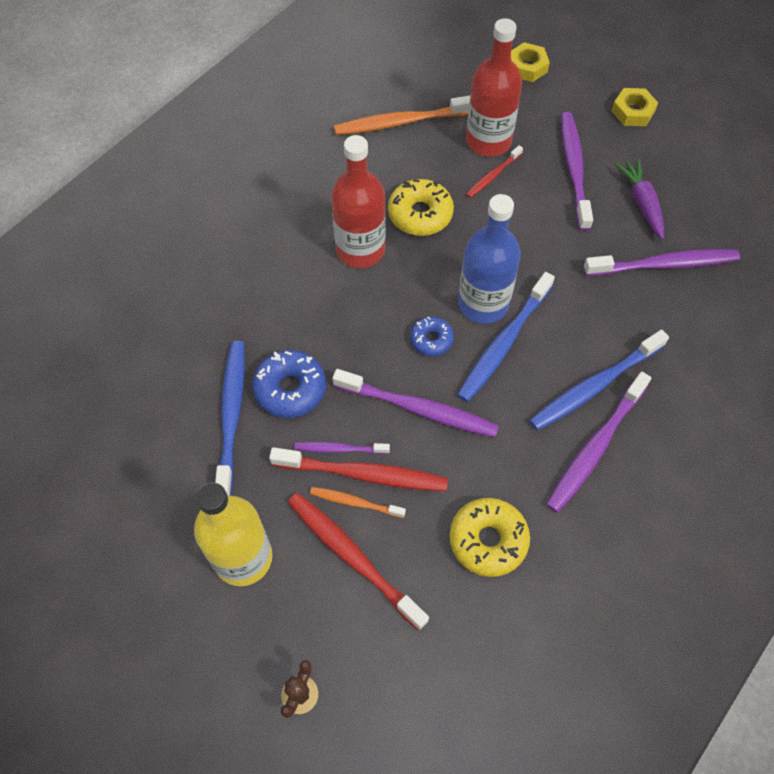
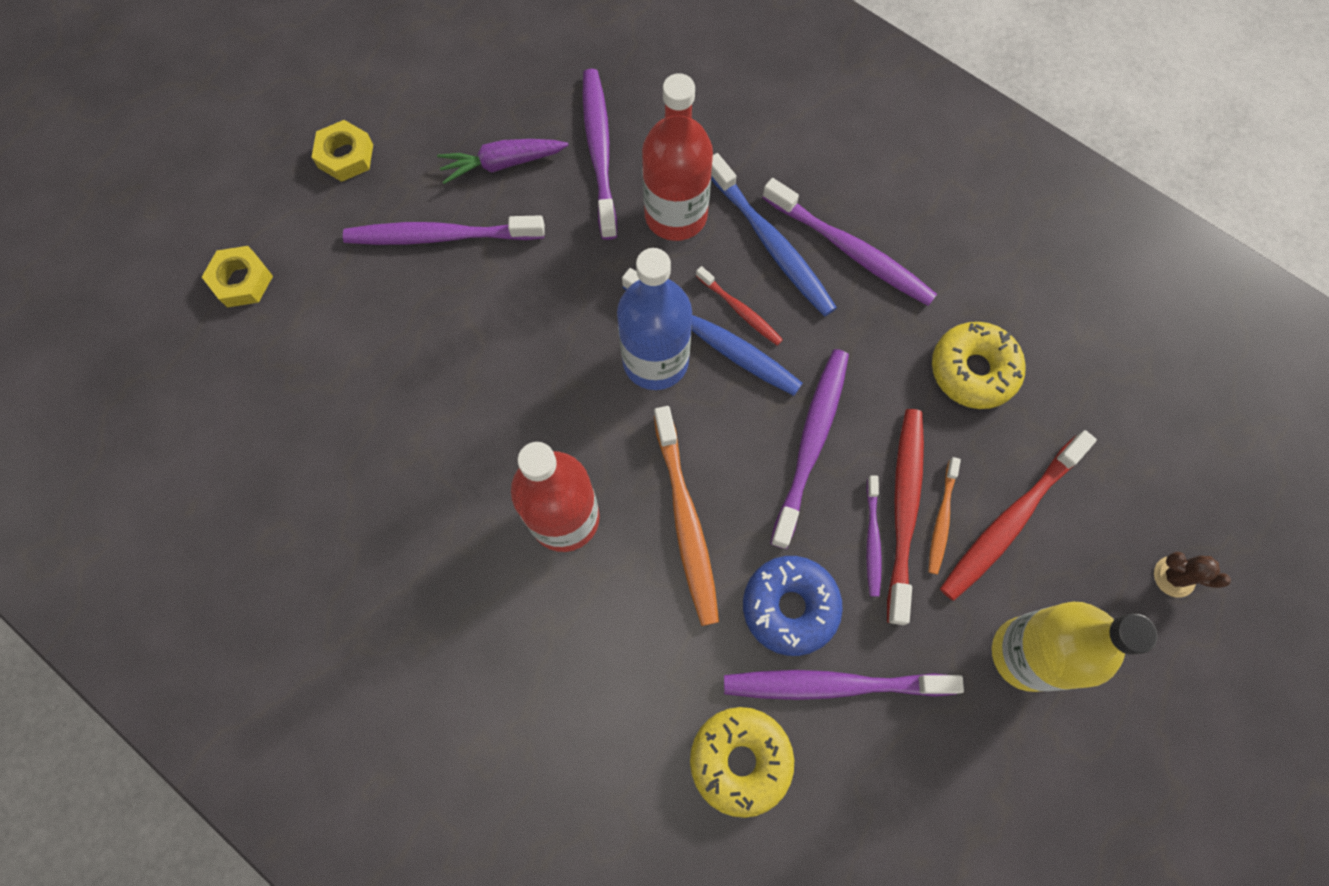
camera: 90 degrees left, 10 degrees up
(232, 415) = (833, 685): blue toothbrush -> purple toothbrush
(401, 122) = (330, 461): orange toothbrush -> orange toothbrush (686, 521)
(420, 214) = (506, 436): yellow donut -> yellow donut (740, 760)
(431, 340) = (711, 425): blue donut -> none
(488, 141) = (380, 341): red bottle -> red bottle (676, 215)
(493, 176) = (444, 338): red toothbrush -> red toothbrush (740, 310)

